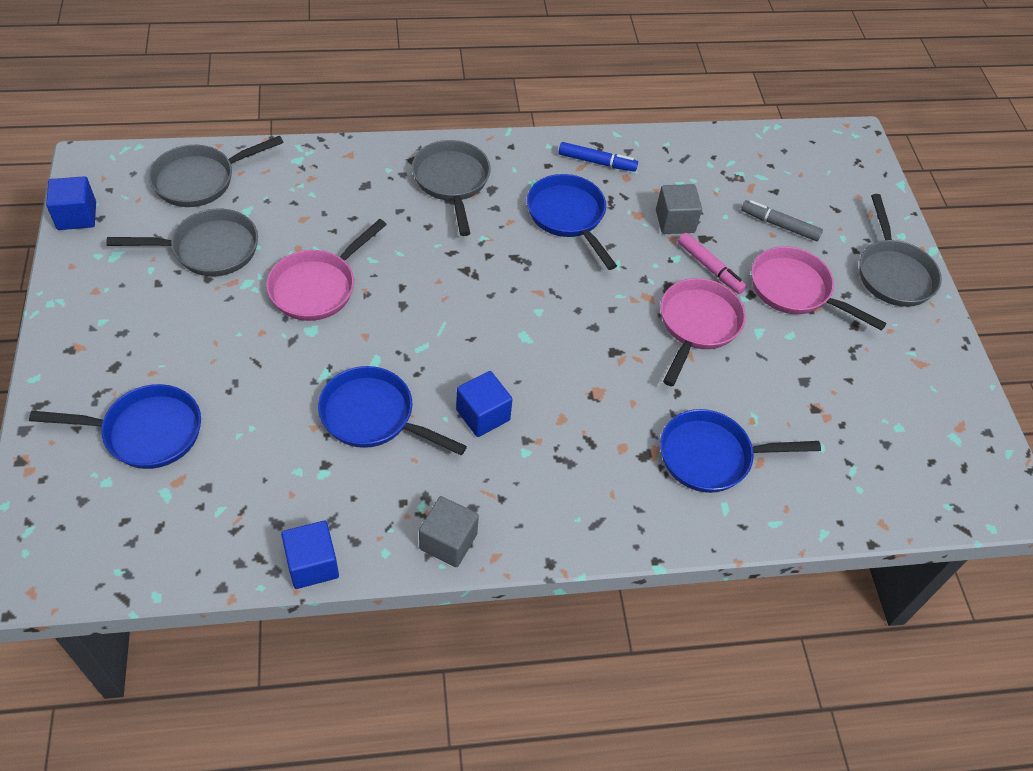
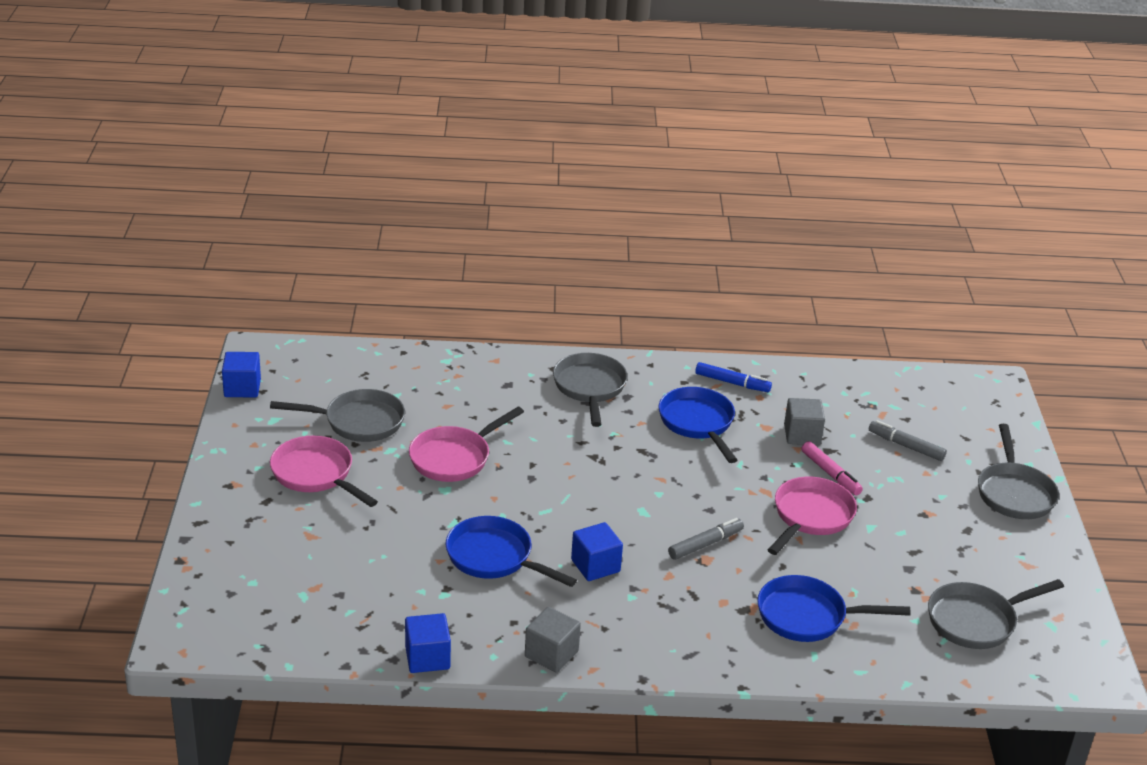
camera: 10 degrees right, 20 degrees down
(146, 432) = (290, 550): blue pan -> none
(200, 180) = (355, 369): grey pan -> grey pan (976, 621)
(595, 373) = (705, 544): none -> grey marker
(795, 290) = (912, 498): pink pan -> pink pan (316, 474)

